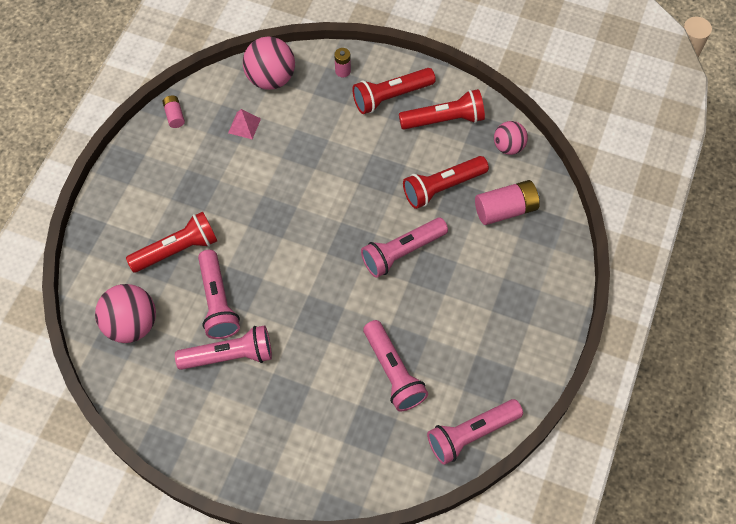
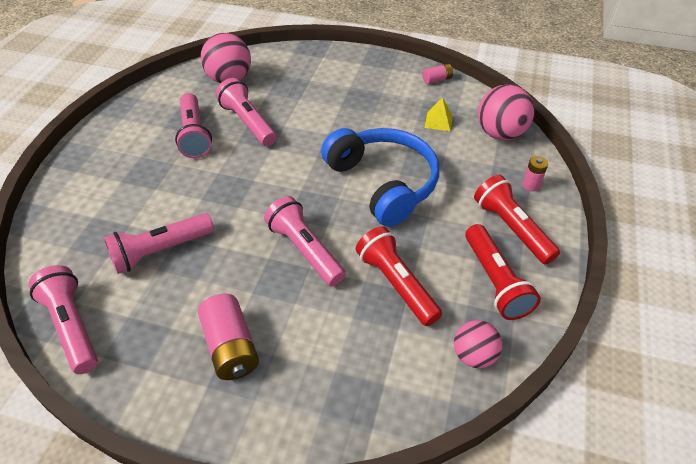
camera: 85 degrees right, 15 degrees down
(177, 250) = (299, 95): red flashlight -> none
(217, 302) = (248, 123): pink flashlight -> pink flashlight turned 75 degrees clockwise
(244, 125) = (438, 121): pink pyramid -> yellow pyramid
(326, 184) = (383, 183): none -> blue headphones
(505, 209) = (374, 354): pink battery -> pink battery (230, 347)

